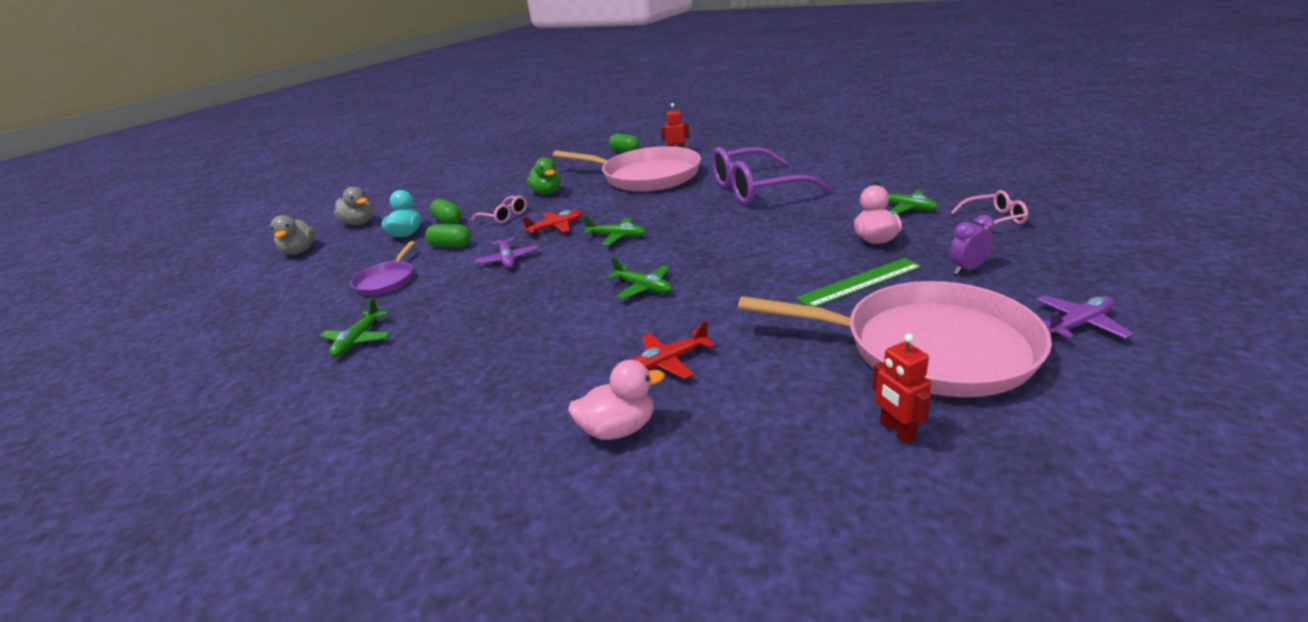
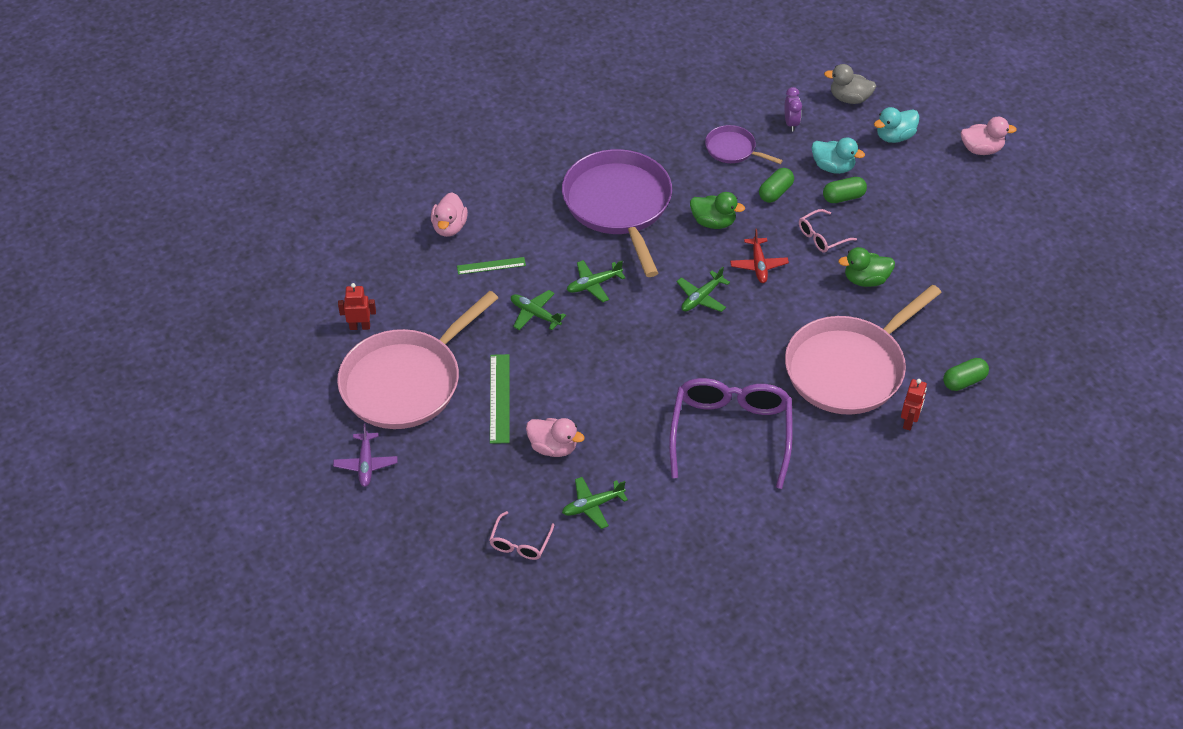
camera: 110 degrees right, 20 degrees up
(358, 340) = (642, 132): green plane -> green plane (535, 314)
(359, 223) = (894, 137): grey duck -> turquoise duck
(373, 195) = (981, 149): none -> pink duck
(503, 314) = (618, 205): none -> purple pan
(507, 259) = (713, 222): purple plane -> green duck
(668, 362) = (491, 266): red plane -> green ruler
(967, 269) = (466, 465): purple clock -> purple clock (791, 123)

